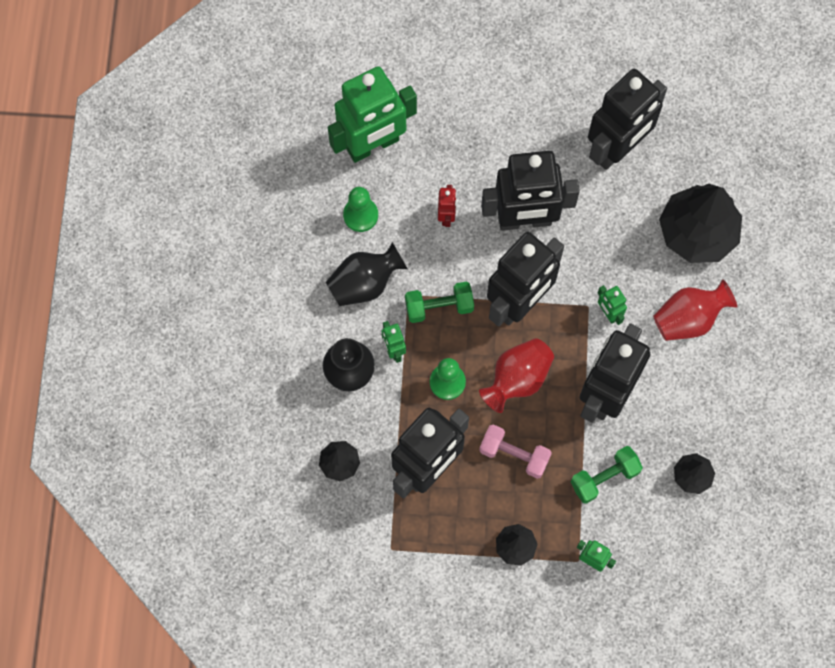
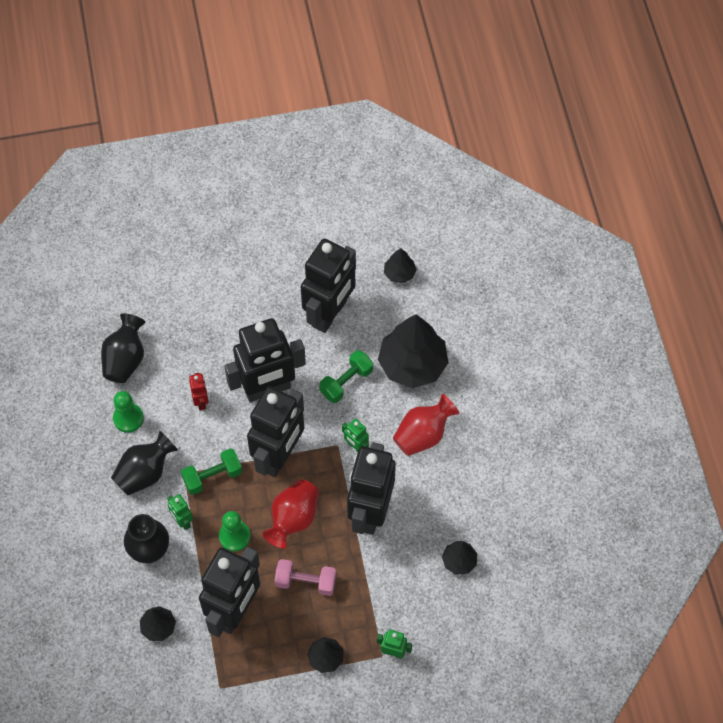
camera: 15 degrees left, 10 degrees down
(373, 145) = (125, 359): green robot -> black vase
(604, 477) = (386, 581): green dumbbell -> green dumbbell (346, 382)
(709, 119) = (399, 273): none -> black tree

